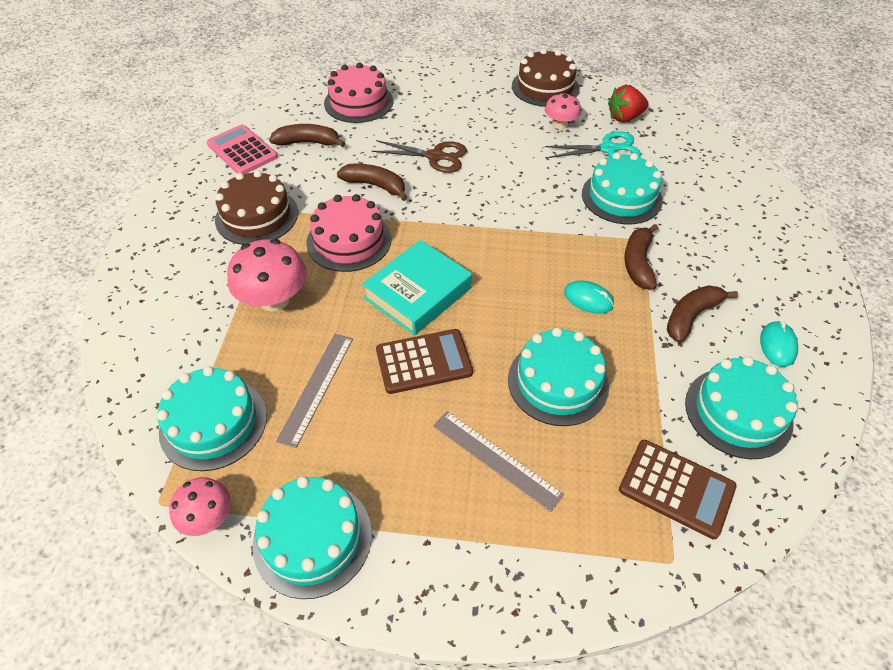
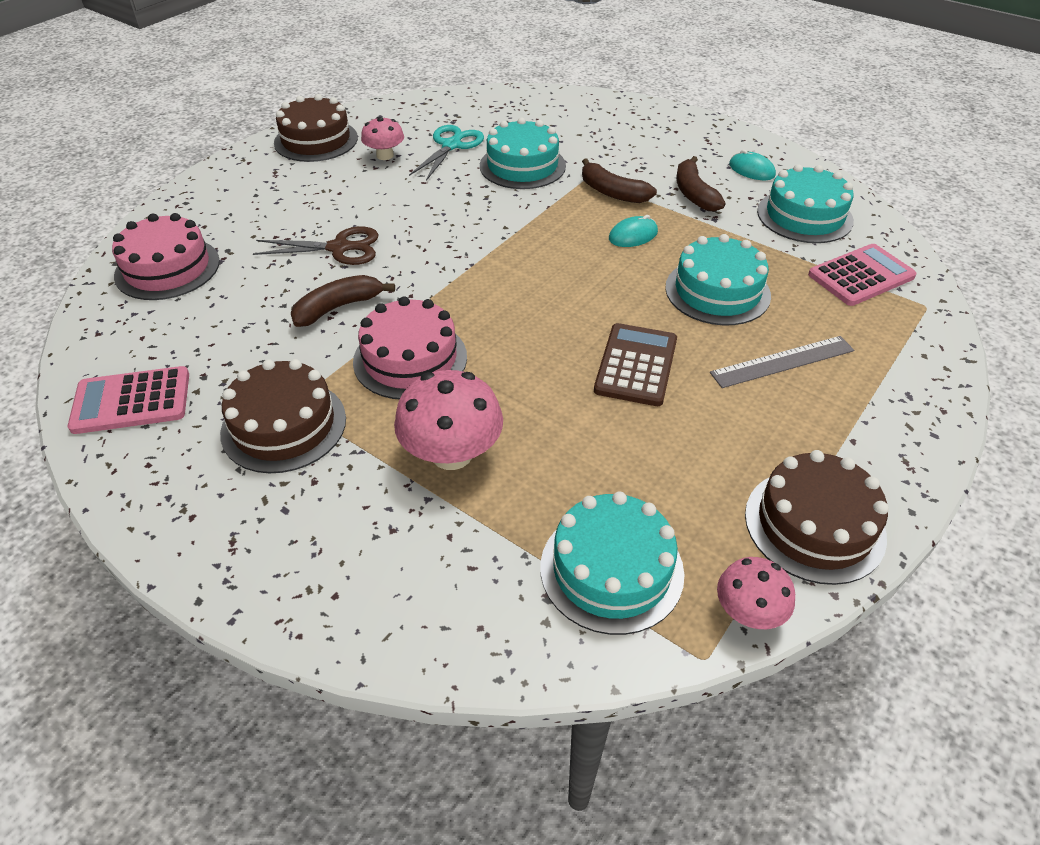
camera: 60 degrees left, 5 degrees down
(308, 142) = (192, 335): brown banana -> none
(312, 538) = (814, 525): turquoise cake -> brown cake
(316, 387) = (616, 458): grey ruler -> none
(418, 293) = (538, 335): turquoise book -> none
(435, 156) = (339, 248): brown scissors -> brown scissors turned 45 degrees clockwise
(624, 117) = (418, 119): red strawberry -> none
(676, 488) = (861, 276): brown calculator -> pink calculator

